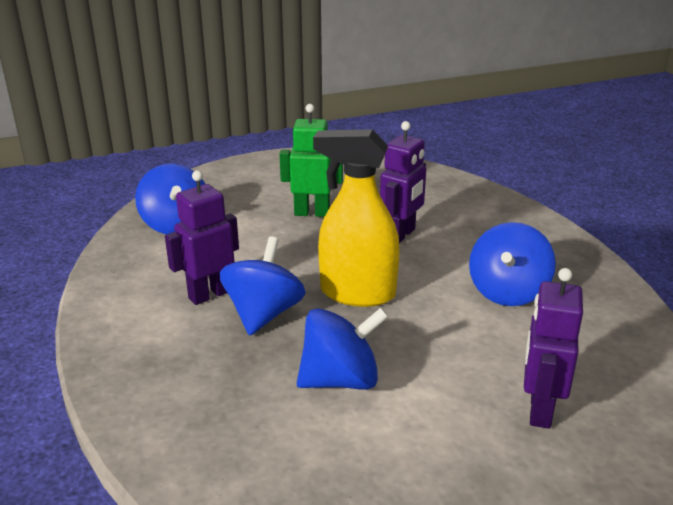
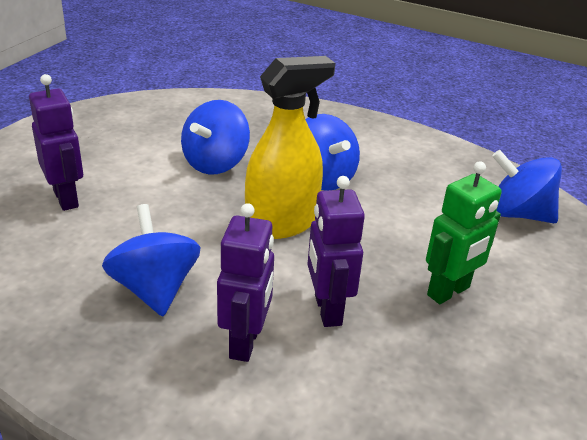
camera: 135 degrees right, 5 degrees up
(209, 294) = (379, 174): purple robot -> purple robot (245, 342)

